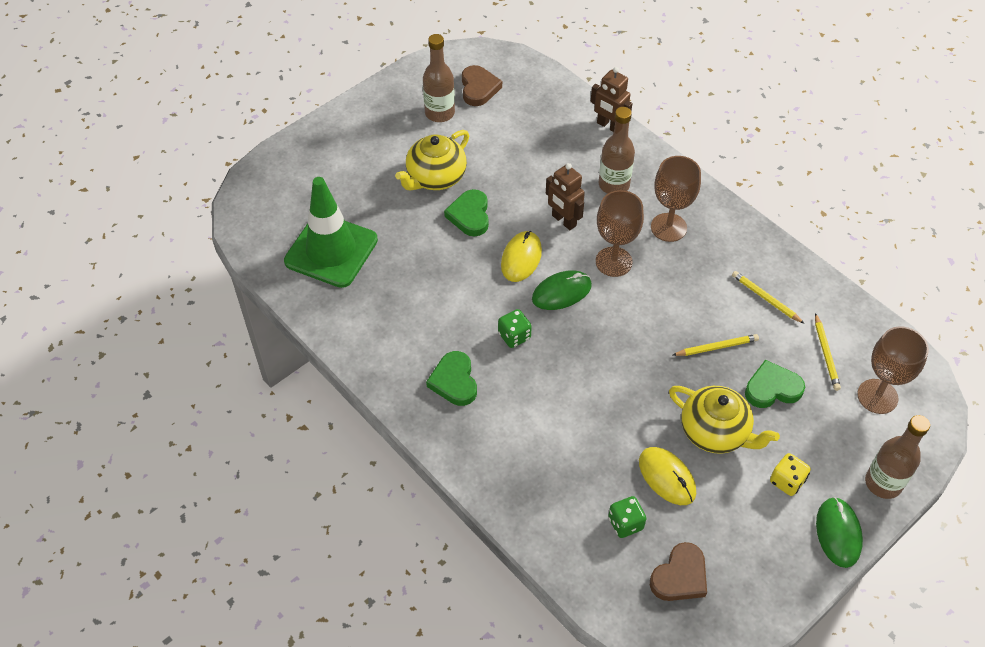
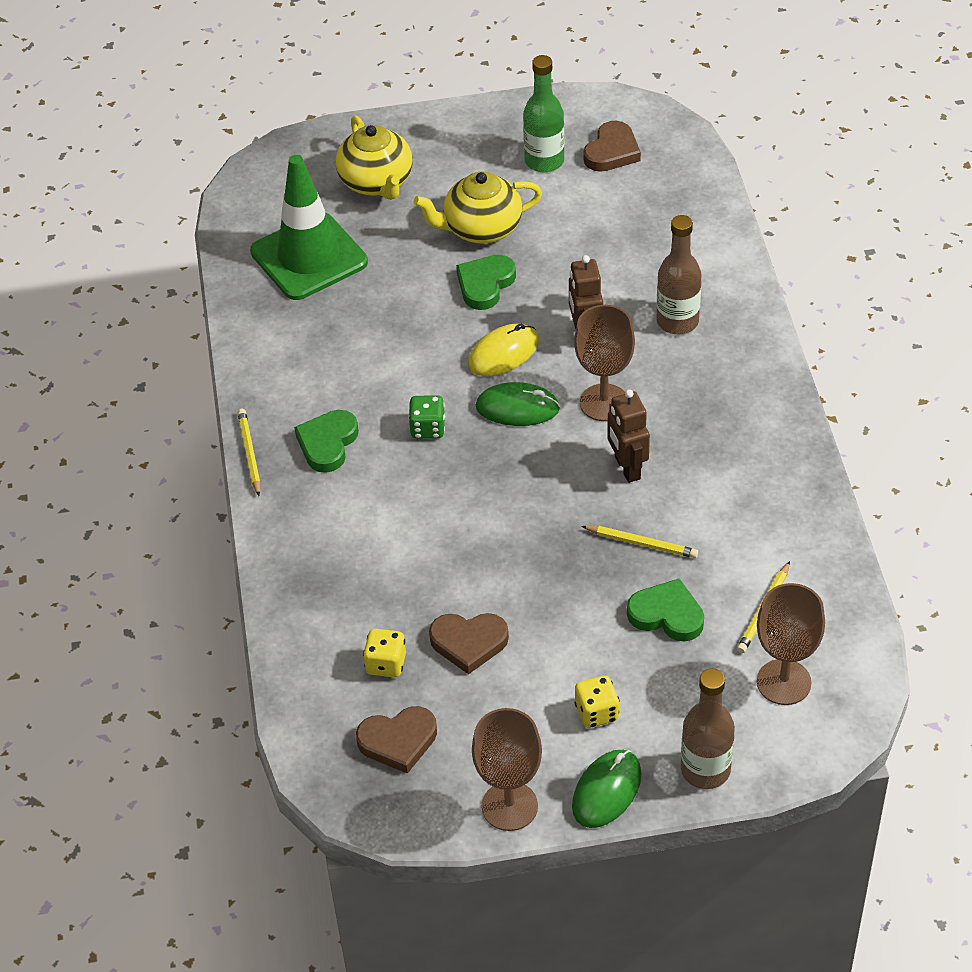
camera: 35 degrees right, 5 degrees down
(439, 113) = (544, 161): brown bottle -> green bottle
(609, 126) = (729, 255): brown robot -> brown robot (627, 468)
(625, 523) = (386, 664): green dice -> yellow dice
(667, 477) = (469, 643): yellow mouse -> brown heart
(668, 227) = (700, 394): brown goblet -> brown goblet (509, 806)
(715, 432) = (561, 626): yellow teapot -> yellow teapot (377, 182)
(765, 298) = (746, 520): yellow pencil -> yellow pencil (249, 453)

